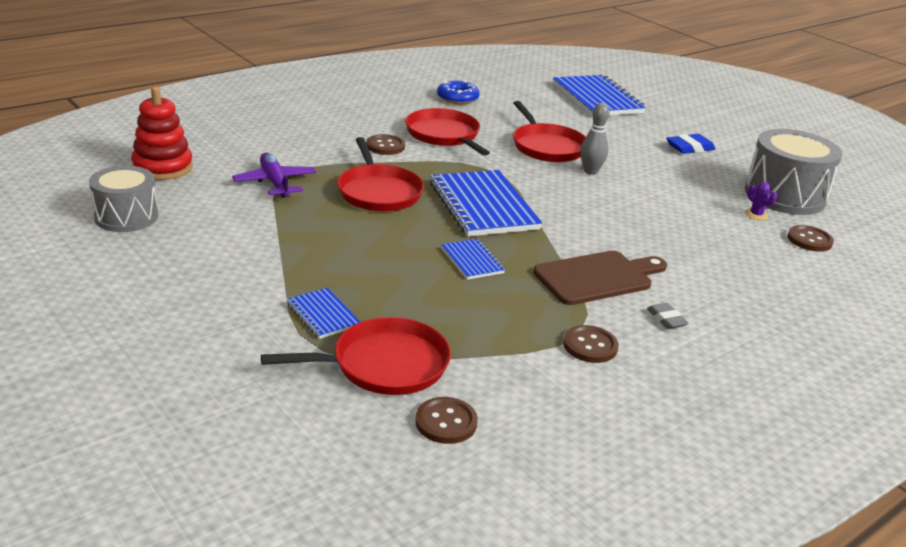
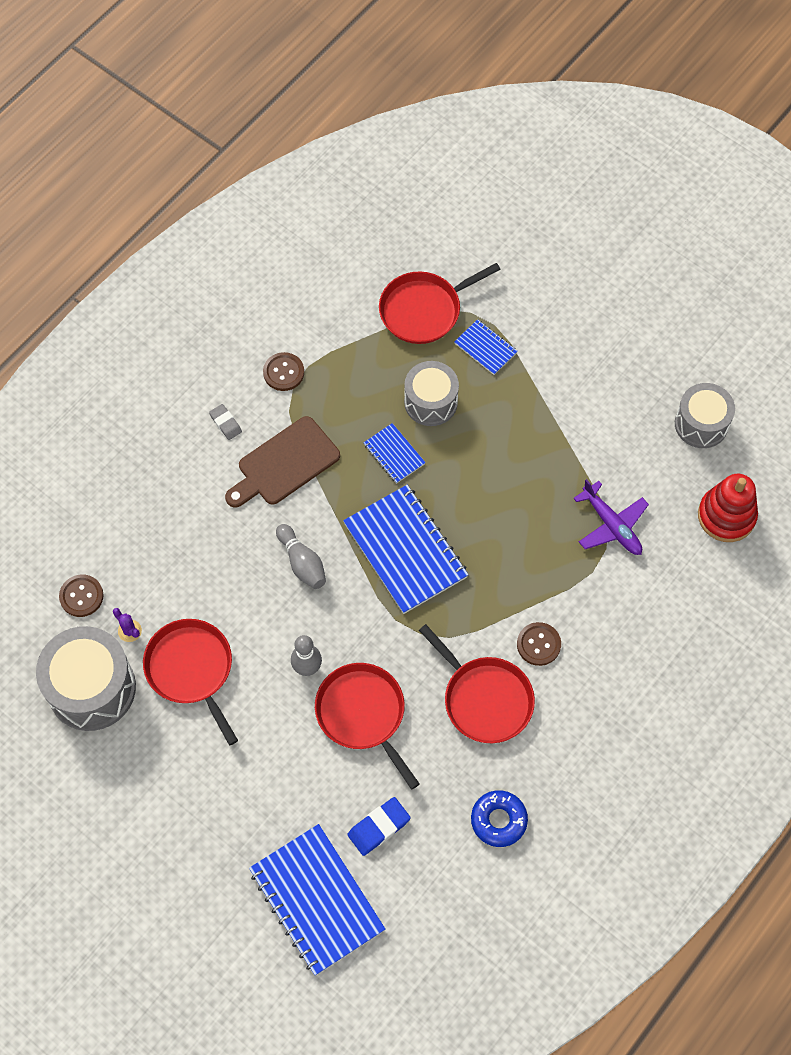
camera: 170 degrees right, 35 degrees up
(378, 192) = (510, 542): red pan -> red pan (191, 670)
(414, 287) = (430, 402): none -> grey drum
(446, 422) = (369, 271): brown button -> none
(587, 218) = (302, 563): none -> grey bowling pin
(689, 148) = (192, 779): blue eraser -> blue eraser (379, 827)

